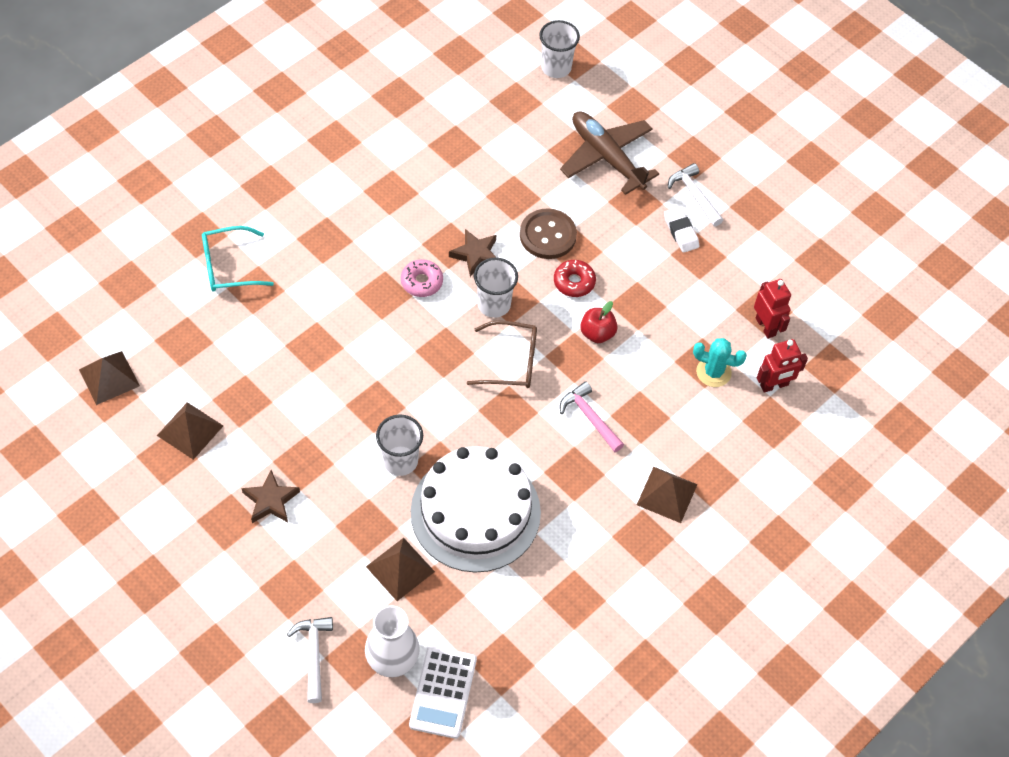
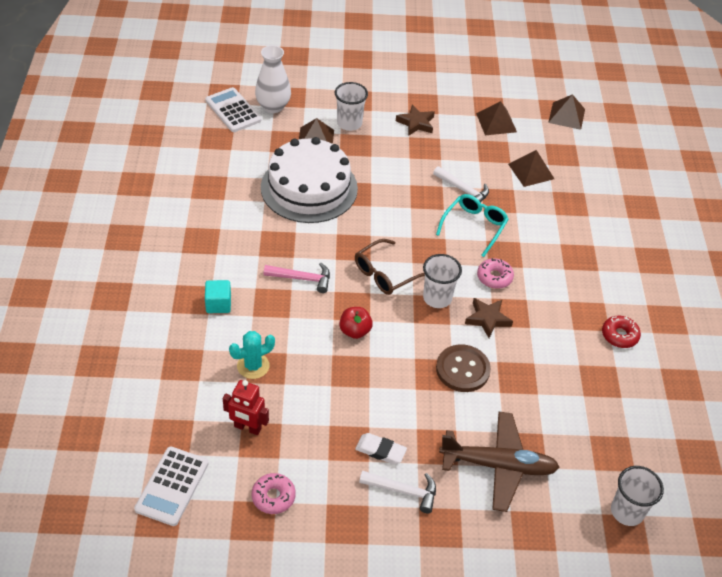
camera: 135 degrees right, 10 degrees down
(228, 266) = (601, 203): turquoise glasses -> turquoise glasses (474, 226)
(314, 655) = (312, 85): white hammer -> white hammer (463, 190)
(400, 461) = (378, 182): white cup -> white cup (349, 123)
(574, 282) = (408, 352): red donut -> red donut (619, 335)
(667, 494) = (209, 271): brown pyramid -> brown pyramid (531, 171)
(690, 453) = (218, 304): none -> turquoise cube
(774, 385) = (202, 390): red robot -> none
(792, 264) = (273, 497): none -> pink donut
(862, 329) = (172, 486): none -> white calculator

